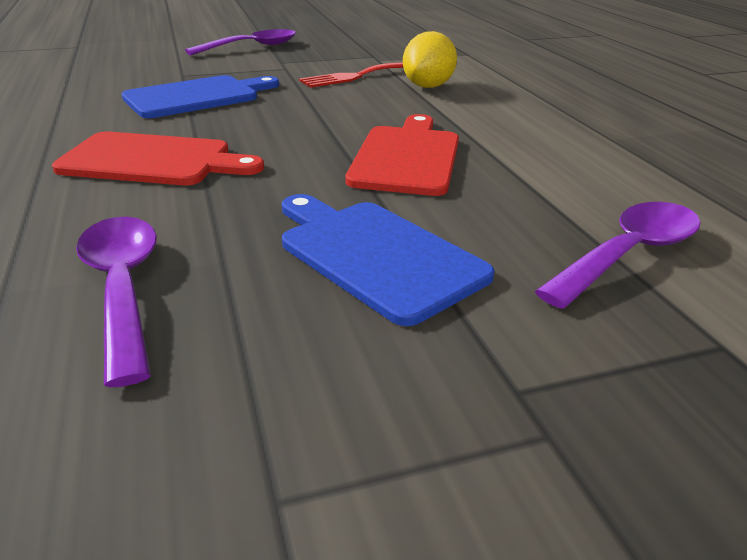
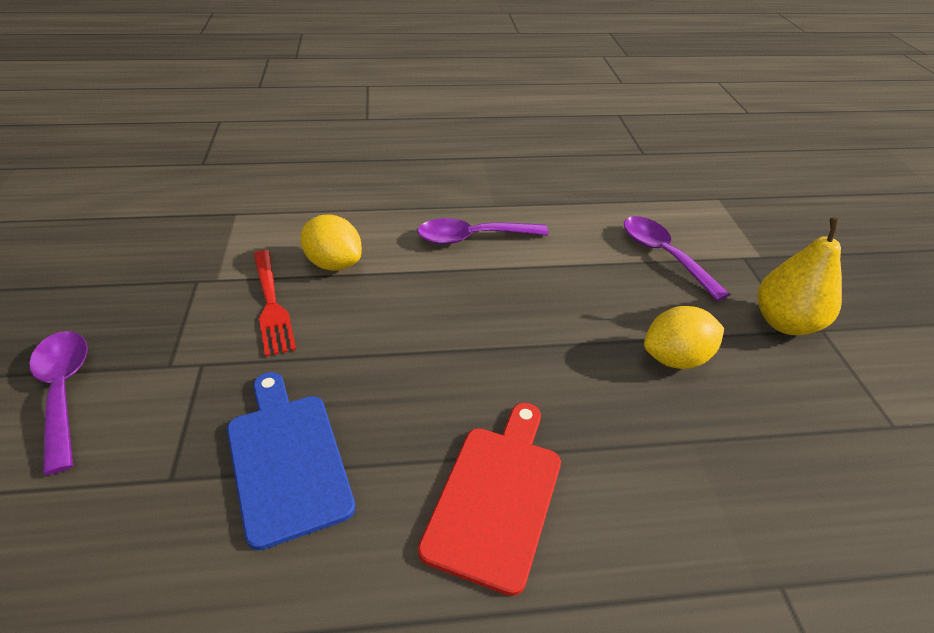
camera: 80 degrees left, 10 degrees up
(123, 288) = (738, 502): purple spoon -> purple spoon (472, 237)
(375, 255) = (675, 358): blue cutting board -> yellow lemon
(406, 157) = (514, 313): red cutting board -> none
(535, 379) = (785, 323): none -> yellow pear

